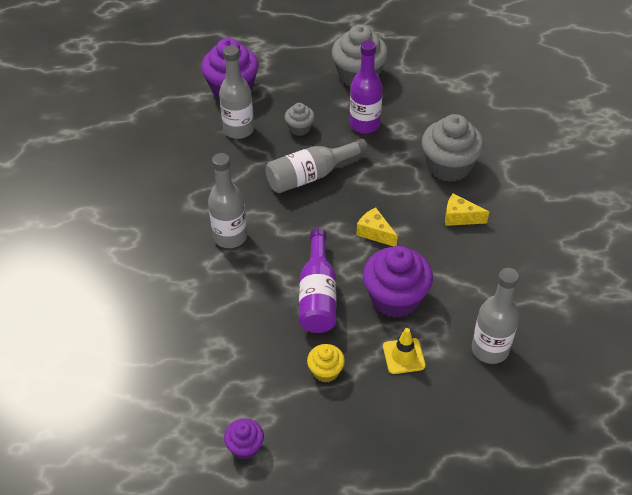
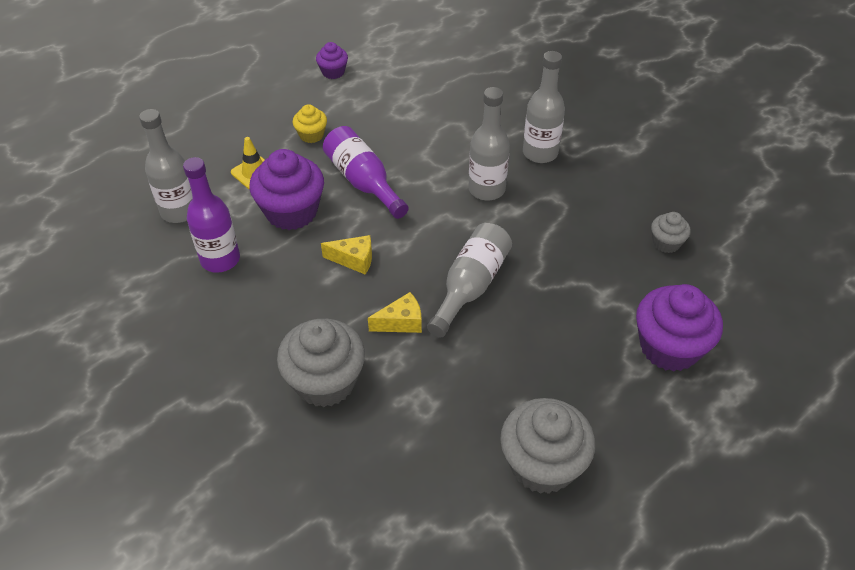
camera: 145 degrees right, 0 degrees up
(238, 130) = (600, 298): grey bottle -> grey bottle (540, 153)
(299, 128) = (538, 337): grey cupcake -> grey cupcake (666, 243)
(364, 124) = (468, 386): purple bottle -> purple bottle (220, 259)
(460, 217) = (275, 322): yellow cheese -> yellow cheese (401, 322)

